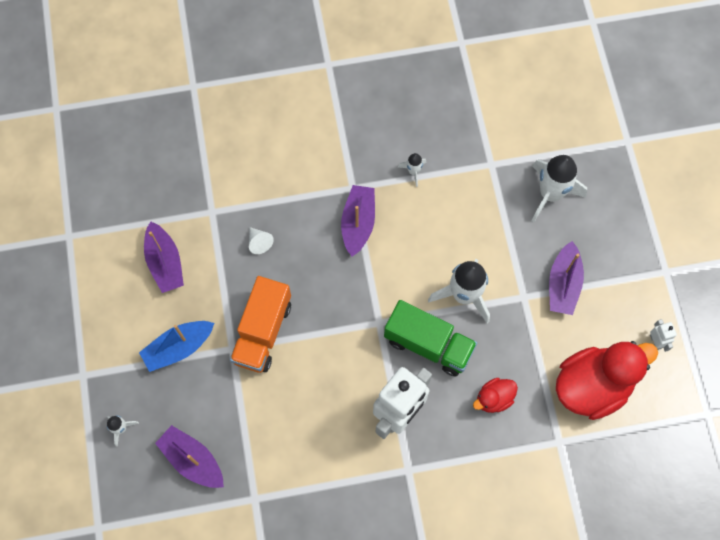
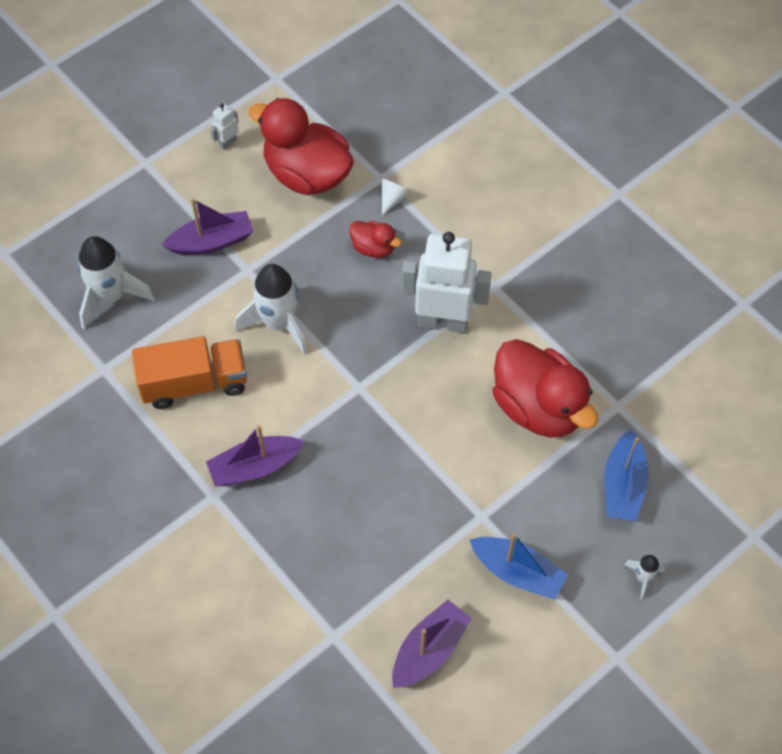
camera: 120 degrees left, 10 degrees down
(192, 460) = (623, 485): purple boat -> blue boat
(259, 242) = (341, 559): white cone -> white cone (392, 199)
(262, 332) = (443, 495): orange truck -> orange truck (194, 383)
(288, 439) = (538, 407): none -> red duck
(413, 171) = (156, 443): white rocket -> none
(428, 344) = (354, 330): green truck -> none

